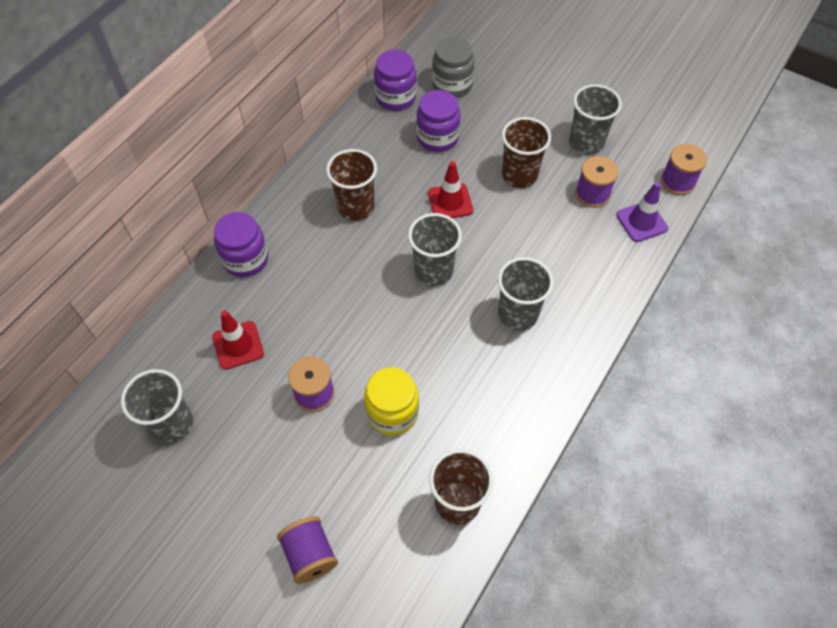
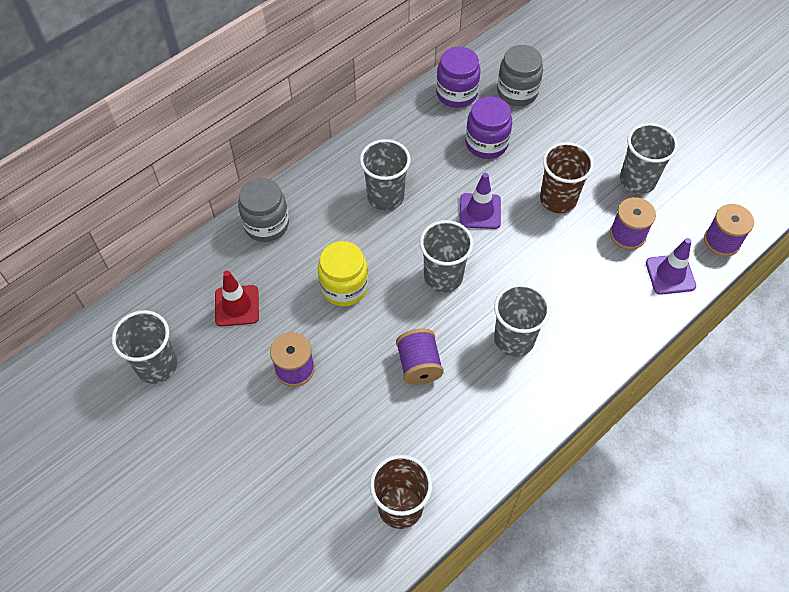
camera: 15 degrees right, 0 degrees up
(245, 259) = (266, 224): purple jar -> grey jar
(310, 554) = (248, 519): purple spool -> purple spool (419, 365)
(356, 207) = (385, 196): brown cup -> grey cup
(392, 412) = (363, 405): yellow jar -> yellow jar (344, 287)
(450, 202) = (480, 211): red traffic cone -> purple traffic cone

